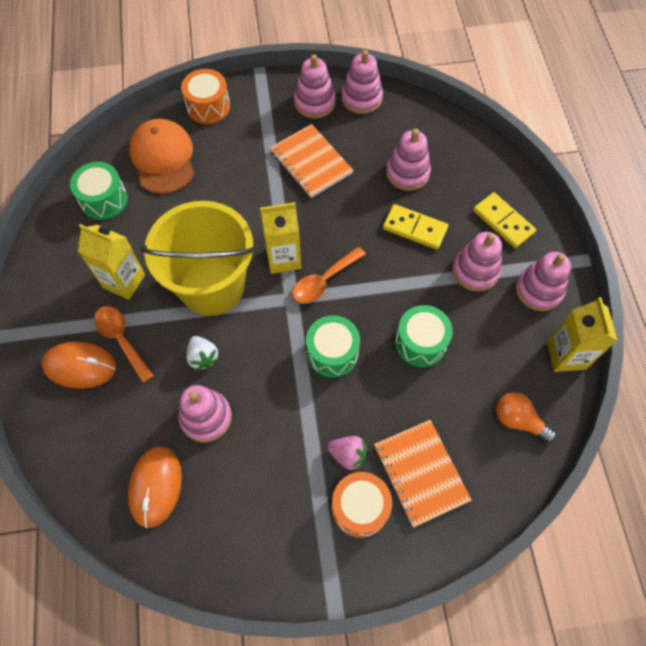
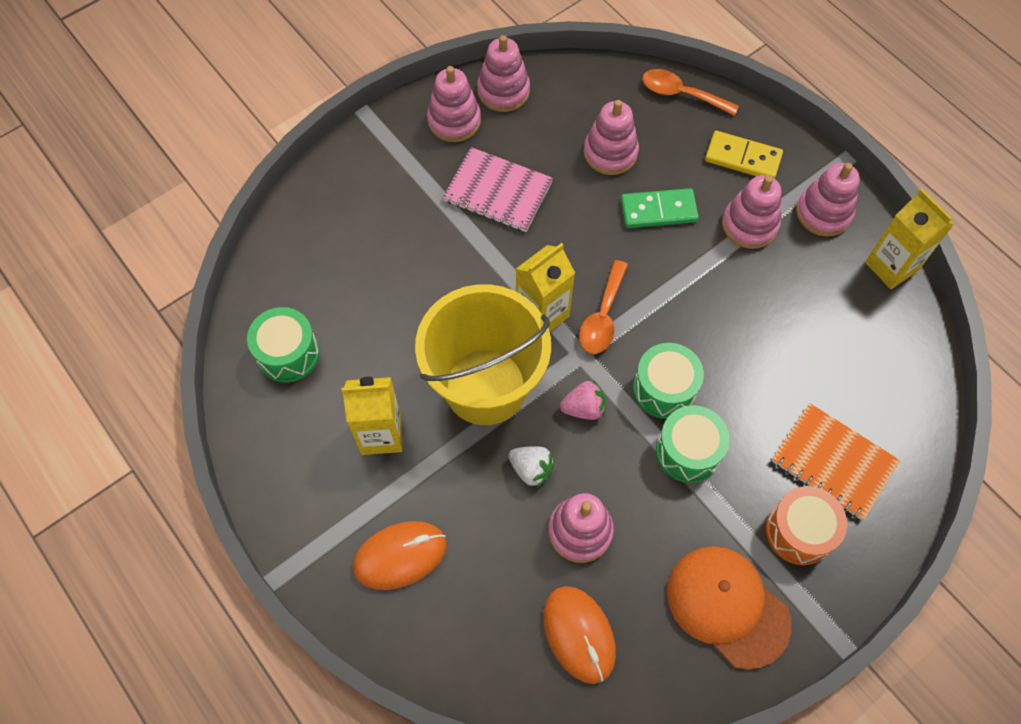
camera: 30 degrees left, 0 degrees up
(121, 339) = (426, 500): orange spoon -> orange spoon (681, 94)
(163, 158) = (323, 270): orange cap -> orange cap (727, 606)
(208, 107) = (334, 183): orange drum -> none
(311, 162) = (498, 191): orange notebook -> pink notebook
(348, 455) = (751, 485): pink strawberry -> pink strawberry (583, 408)
(414, 228) = (658, 210): yellow domino -> green domino
(420, 343) = (745, 329): green drum -> green drum (688, 451)
(518, 420) = (889, 357): orange light bulb -> none

